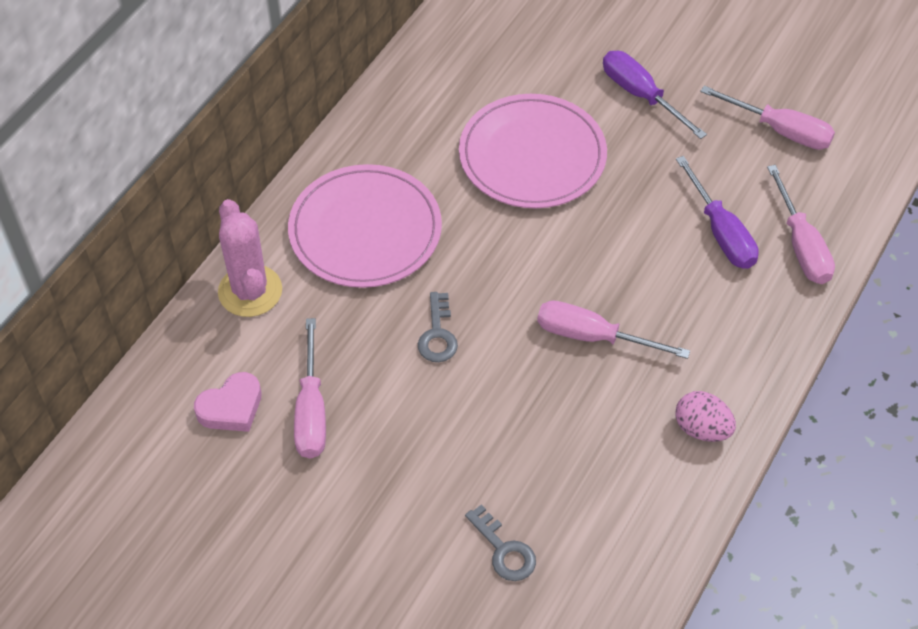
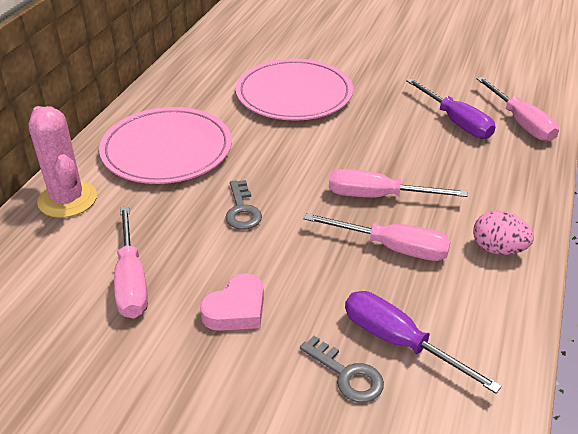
camera: 10 degrees left, 15 degrees down
(231, 407) = (51, 288): pink heart -> pink heart (236, 309)
(641, 95) = (365, 56): purple screwdriver -> purple screwdriver (399, 342)
(780, 130) = (473, 64): pink screwdriver -> pink screwdriver (392, 248)

